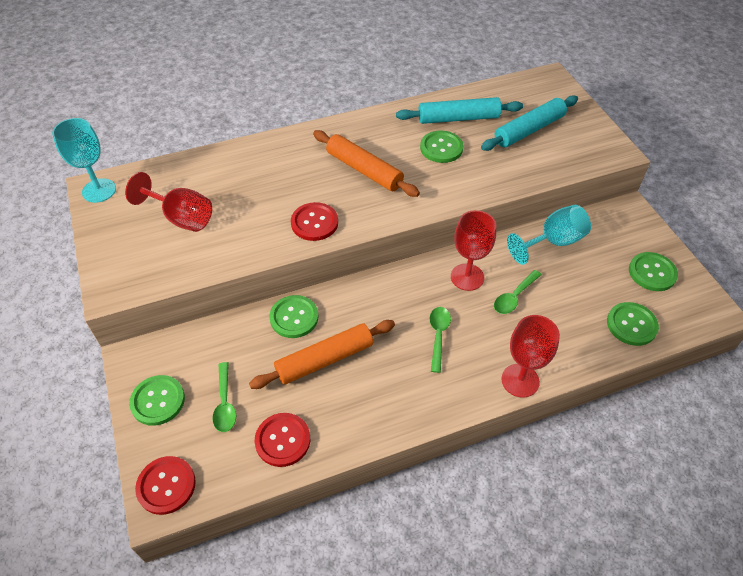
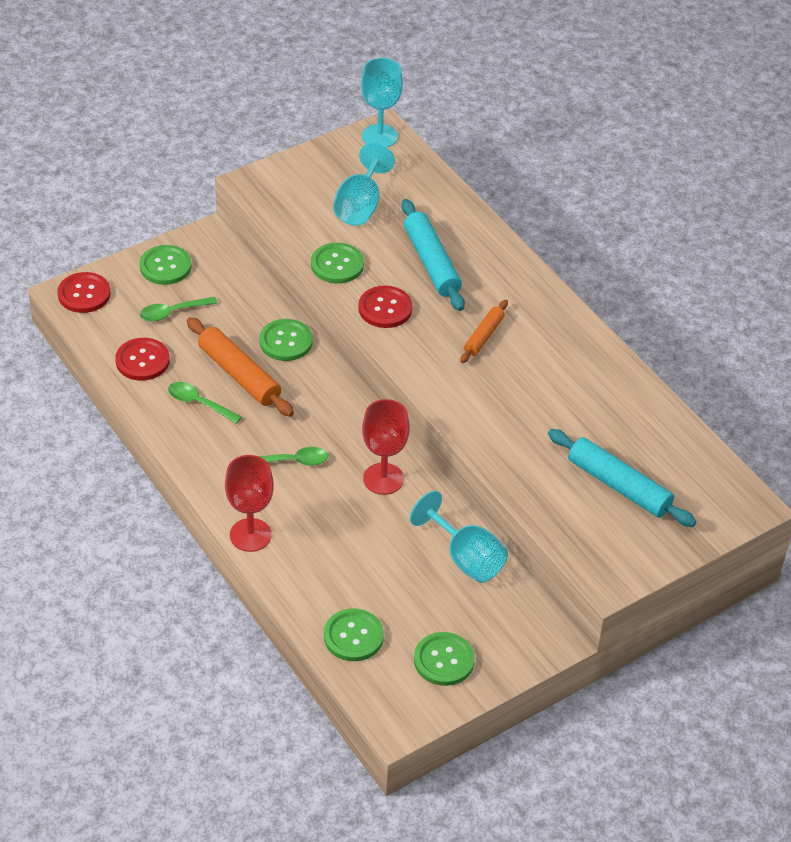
camera: 75 degrees right, 5 degrees down
(181, 218) = (360, 206): red goblet -> turquoise goblet
(364, 170) = (483, 336): orange rolling pin -> orange rolling pin, size x0.59
(441, 148) = (549, 401): green button -> green button (337, 265)
(458, 118) = (615, 412): turquoise rolling pin -> turquoise rolling pin (431, 263)
(514, 297) = (365, 524): green spoon -> green spoon (199, 403)

